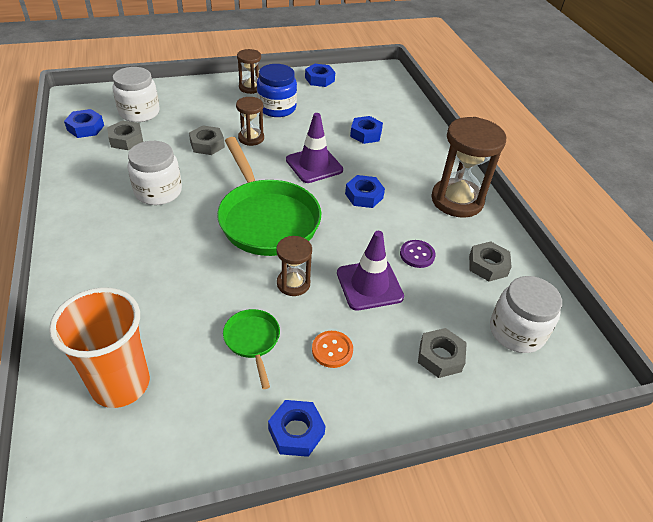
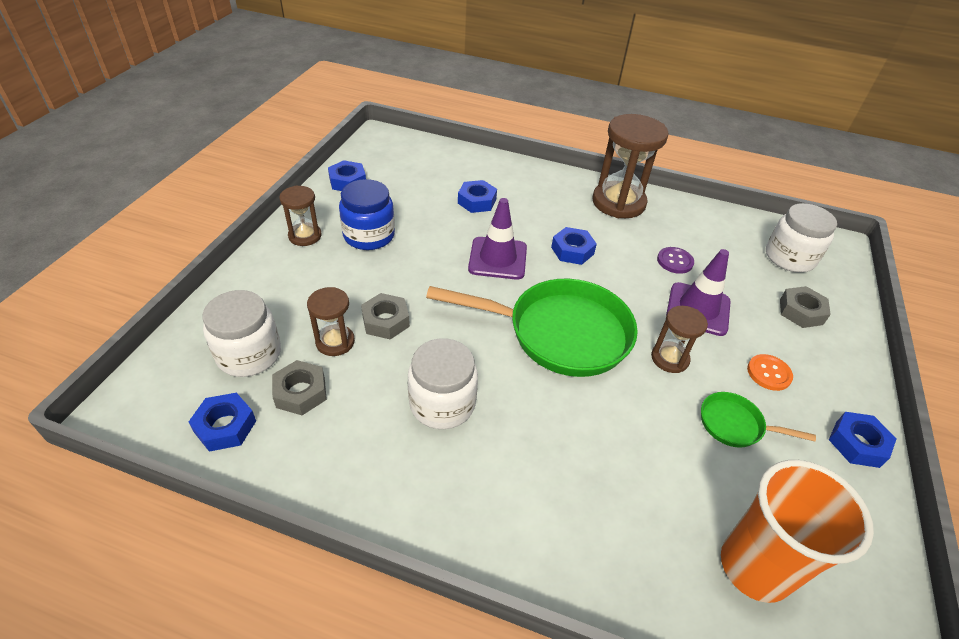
camera: 55 degrees left, 0 degrees up
(251, 138) = (407, 281): brown hourglass -> brown hourglass (335, 342)
(488, 265) = (710, 231): grey nut -> none

